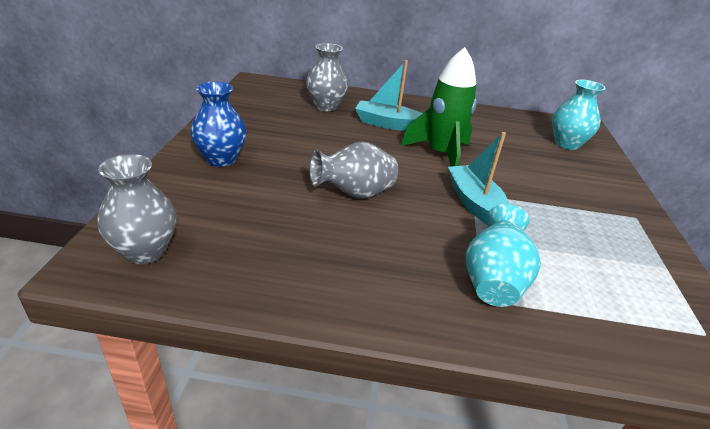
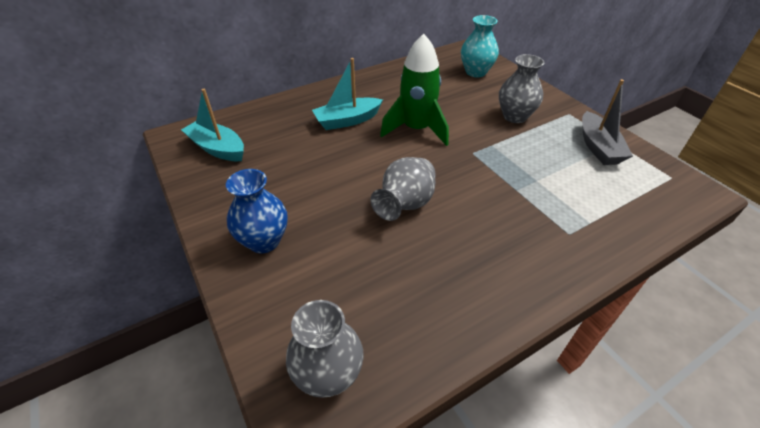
camera: 35 degrees left, 10 degrees up
(326, 106) = (277, 129): grey vase -> grey vase (515, 116)
(475, 203) = (483, 160): turquoise boat -> turquoise boat (217, 148)
(493, 281) = (559, 217): turquoise vase -> none
(633, 258) = (598, 147): none -> grey boat

